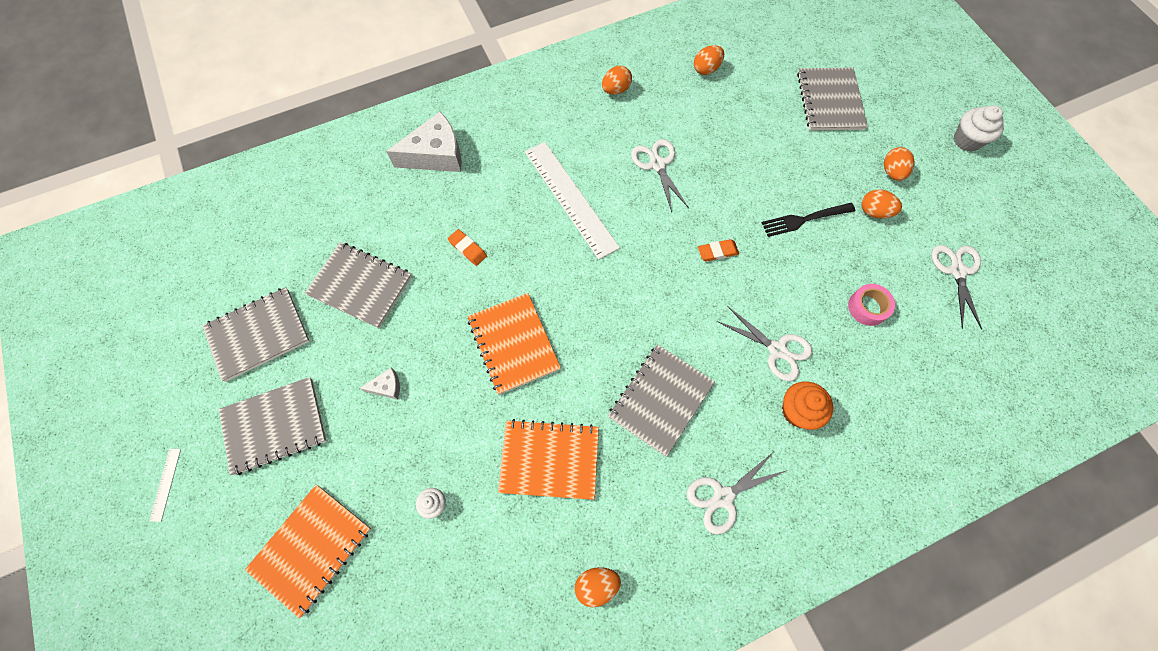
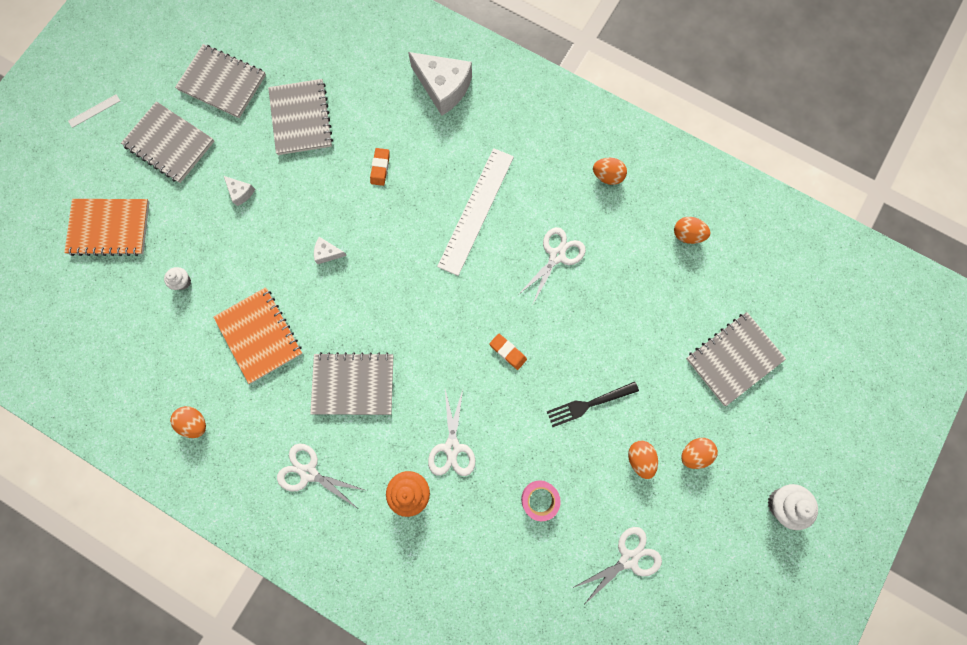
camera: 55 degrees right, 10 degrees up
(513, 344) = (327, 253): orange notebook -> white cheese
(804, 219) = (589, 404): black fork -> black fork turned 60 degrees counterclockwise

